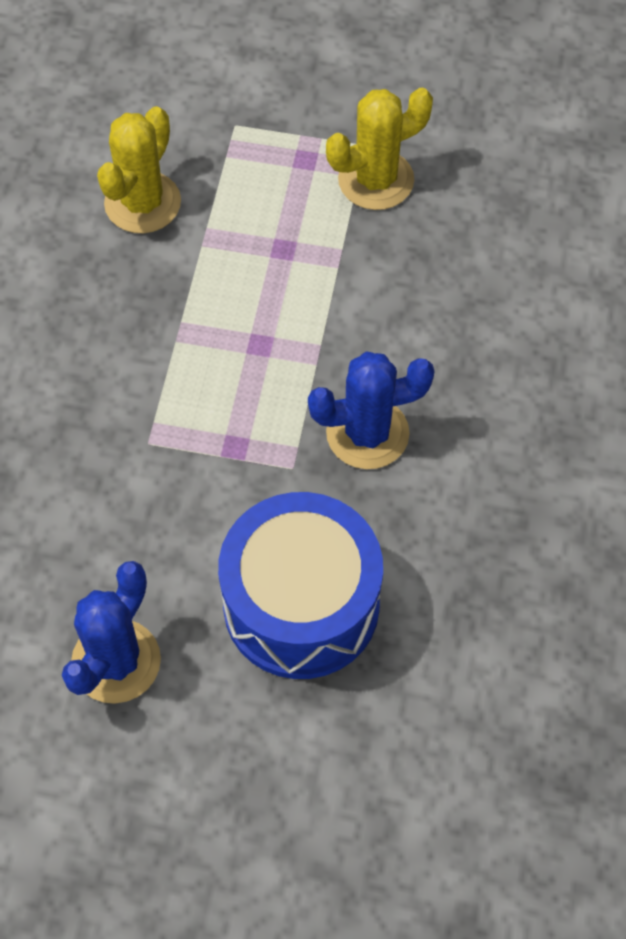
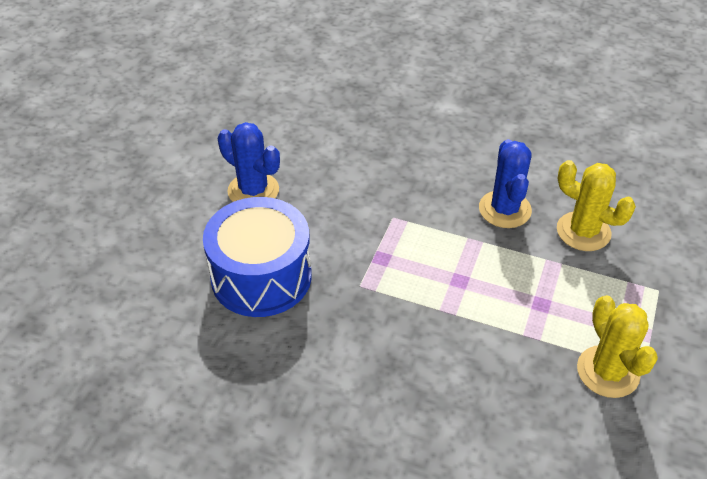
camera: 100 degrees right, 15 degrees down
(367, 433) = (378, 330): blue cactus -> blue cactus (504, 209)

